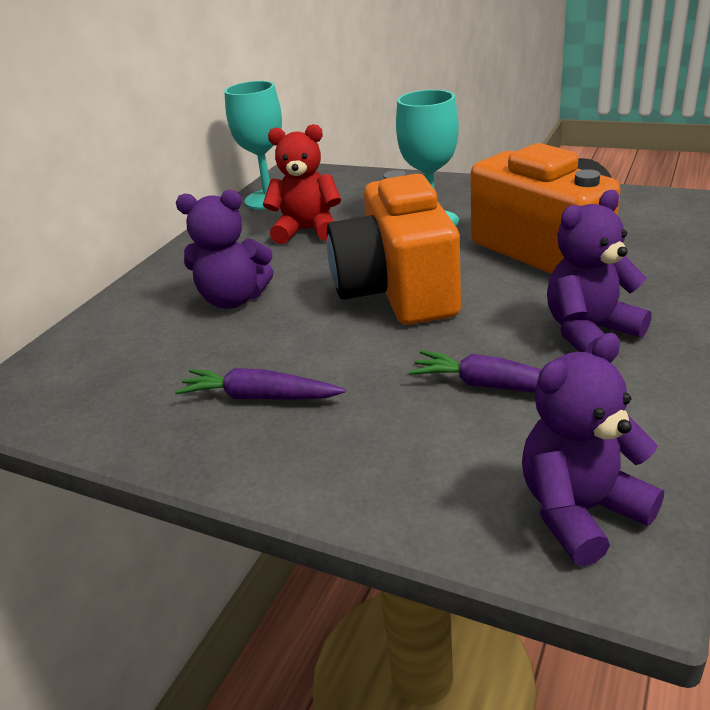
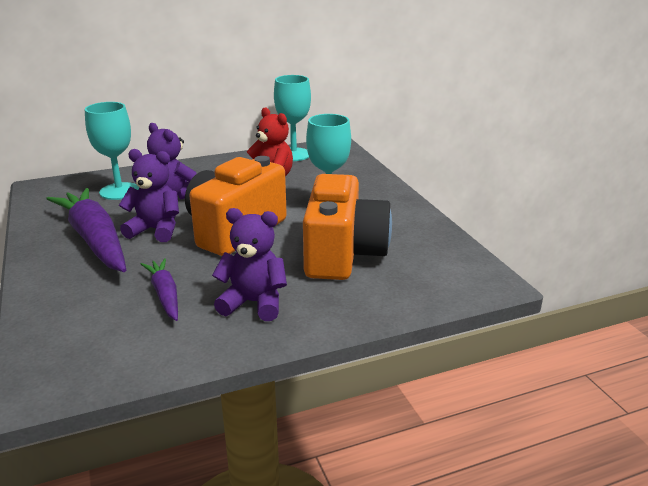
camera: 40 degrees right, 5 degrees down
(145, 336) = (119, 191): none -> turquoise goblet
(259, 397) = (95, 240): purple carrot -> purple carrot, size x1.92
(580, 511) = (73, 359): purple teddy bear -> purple teddy bear (155, 230)

